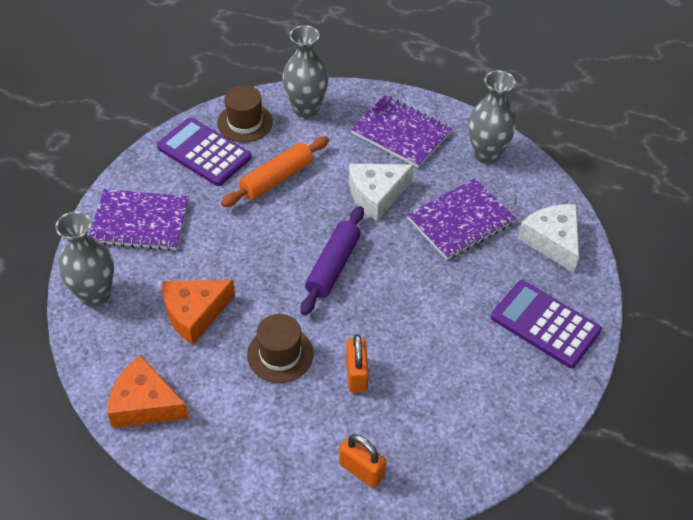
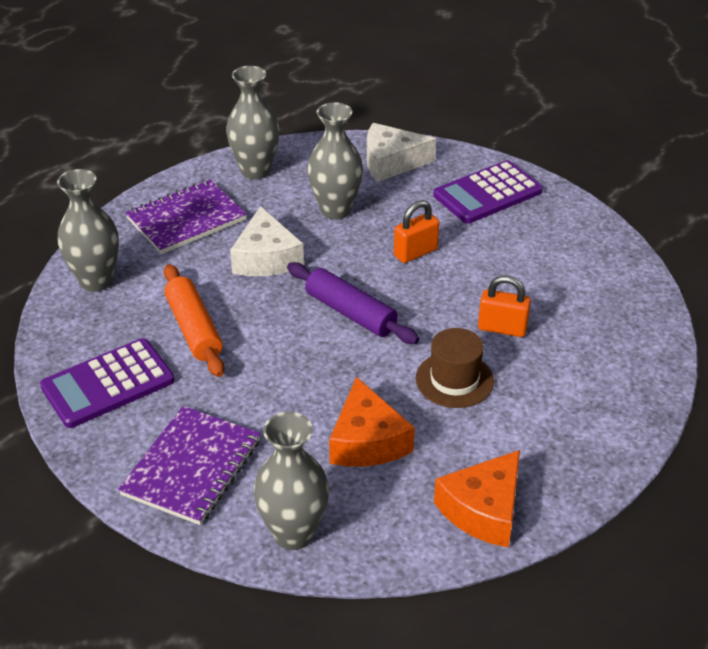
camera: 70 degrees left, 10 degrees down
(245, 122) = (81, 337): brown hat -> none
(361, 470) = (618, 351): orange padlock -> orange padlock (415, 252)
(460, 221) = (335, 210): purple notebook -> grey vase

